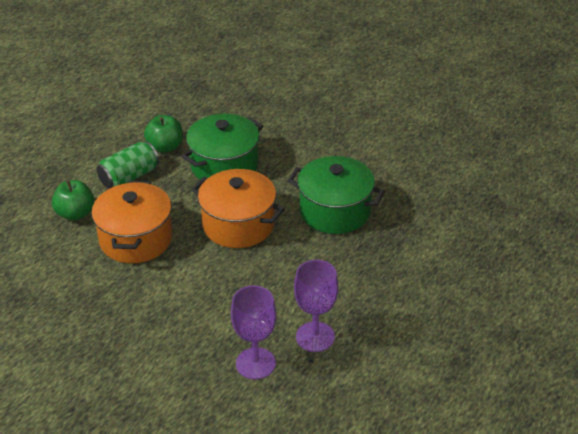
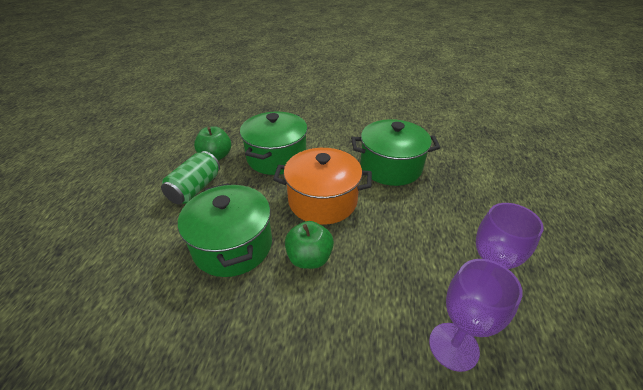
camera: 25 degrees left, 0 degrees up
(75, 214) = (153, 239): green apple -> green apple (309, 258)
(136, 239) = (233, 245): orange pot -> green pot

